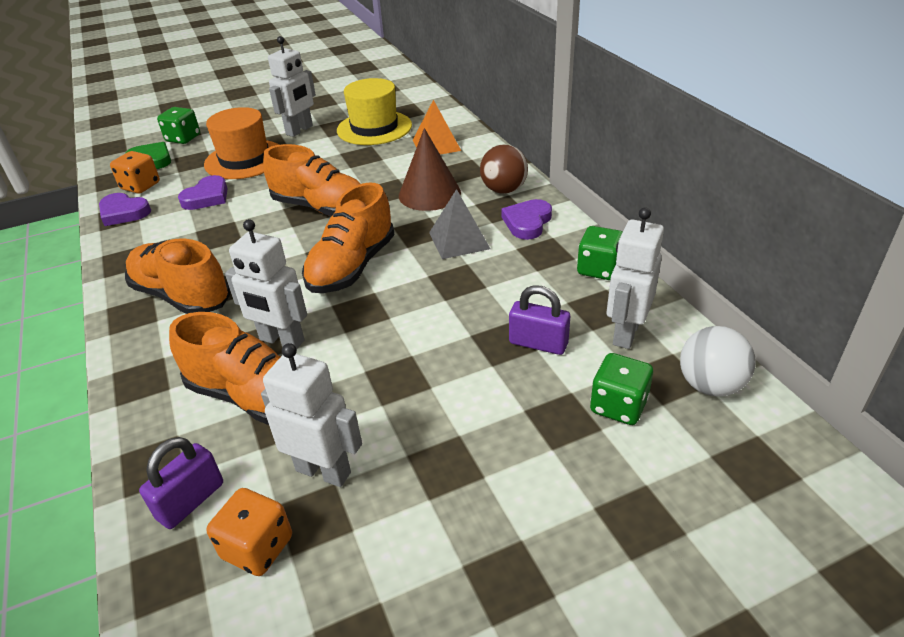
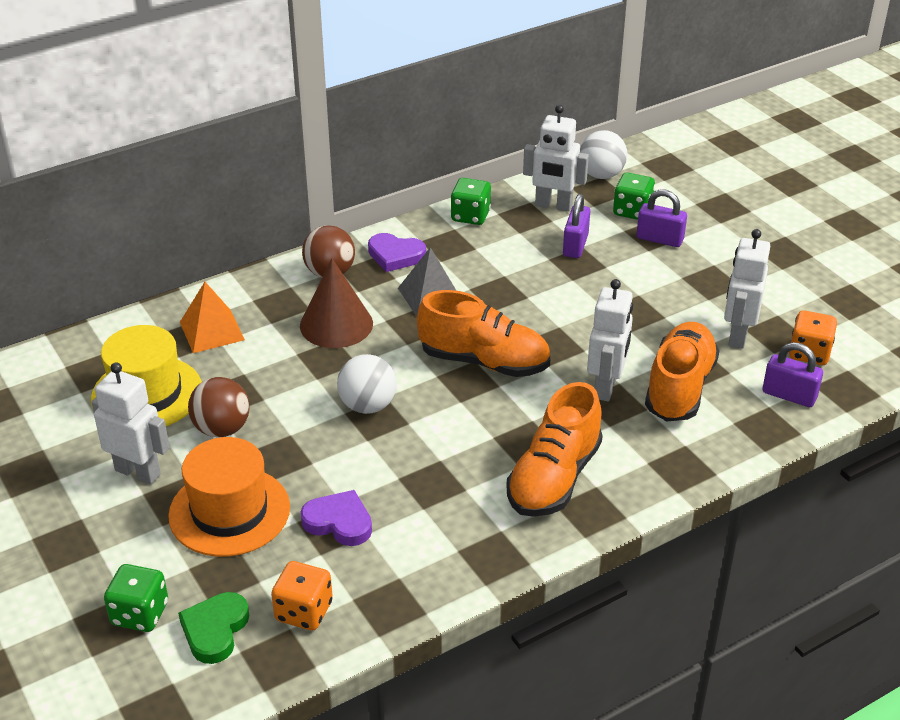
camera: 100 degrees left, 0 degrees up
(123, 213) = (380, 602): purple heart -> none
(321, 208) = (368, 405): orange shoe -> white ball
(325, 154) = (222, 429): none -> brown ball
(549, 425) = (659, 239): none -> purple padlock

